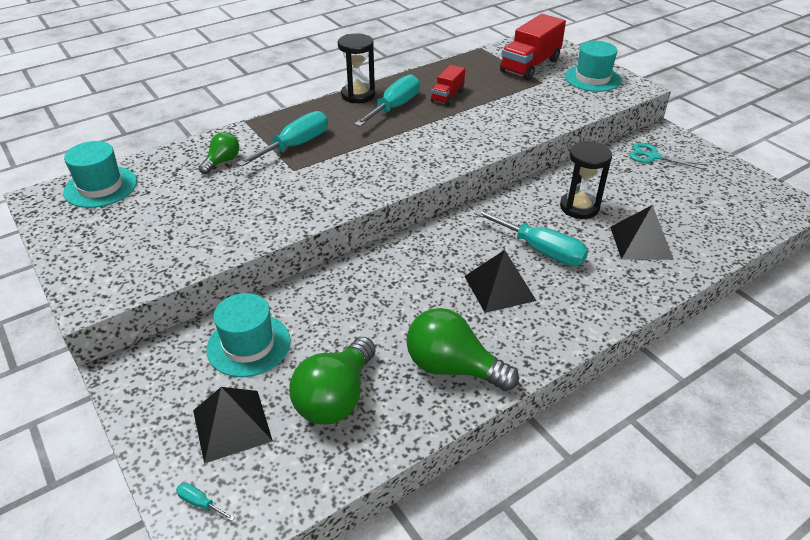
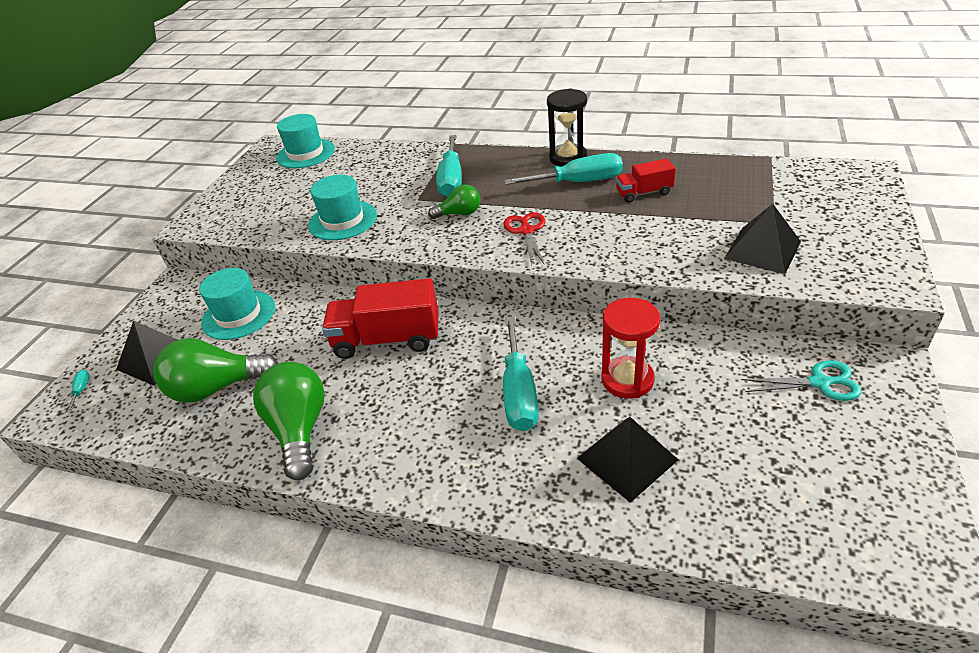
camera: 55 degrees right, 0 degrees up
(222, 162) = (389, 169): green light bulb -> green light bulb (459, 214)
(295, 145) = (451, 180): turquoise screwdriver -> turquoise screwdriver turned 90 degrees clockwise
(417, 151) = (526, 231): none -> red scissors
(499, 288) = (431, 398): black pyramid -> black pyramid (762, 250)
(530, 66) = (793, 199): red truck -> red truck (387, 339)
(579, 207) = (627, 380): black hourglass -> red hourglass
(592, 78) = (849, 246): turquoise hat -> turquoise hat (343, 220)
(653, 156) = (819, 383): turquoise scissors -> turquoise scissors turned 105 degrees clockwise

